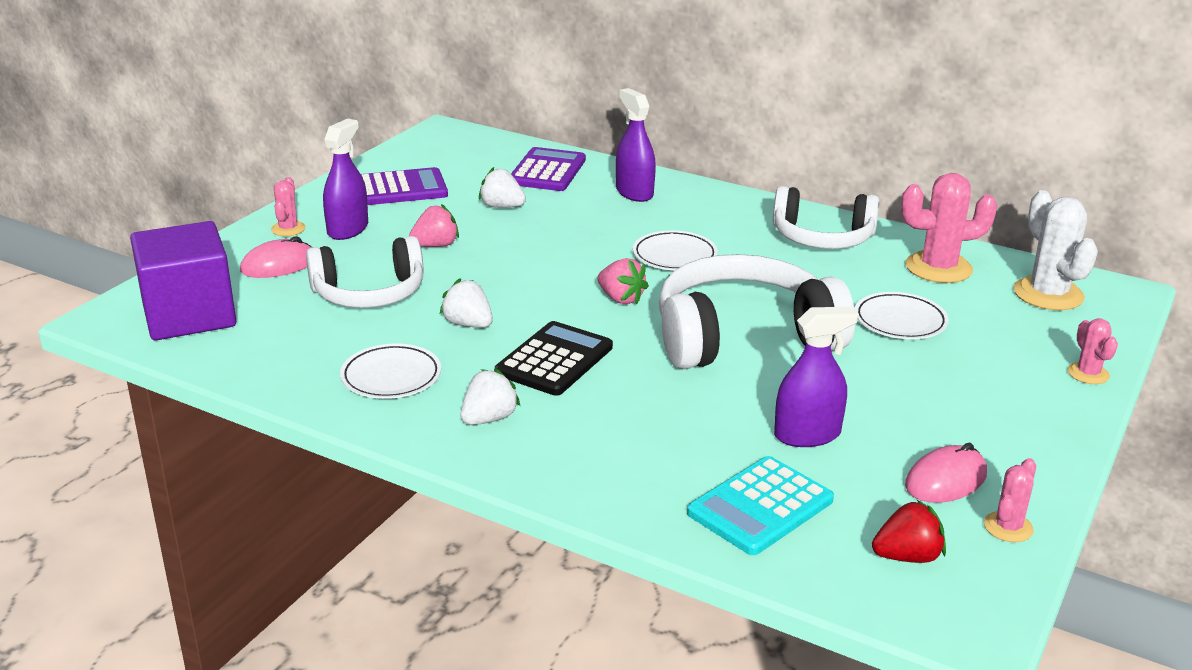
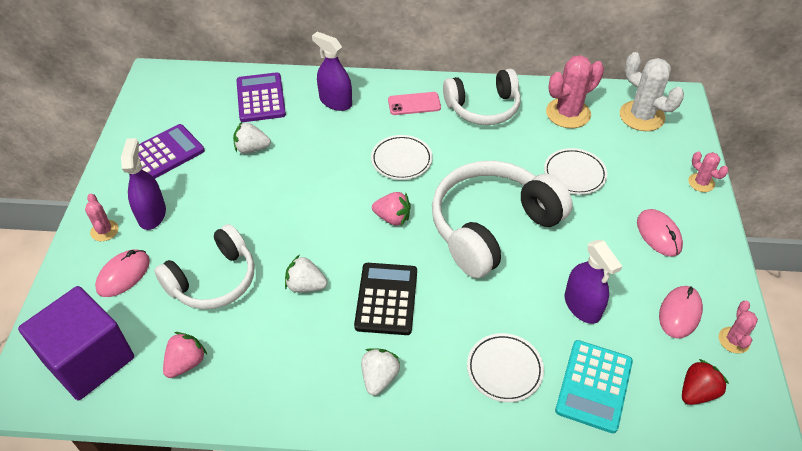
camera: 25 degrees left, 20 degrees up
(391, 377) = (286, 363): white plate -> white plate (504, 369)
(435, 245) = (229, 209): pink strawberry -> pink strawberry (186, 363)
(732, 215) = (414, 104): none -> pink phone
(807, 435) = (582, 306): purple spray bottle -> purple spray bottle turned 105 degrees clockwise
(977, 403) = (658, 234): none -> pink mouse

